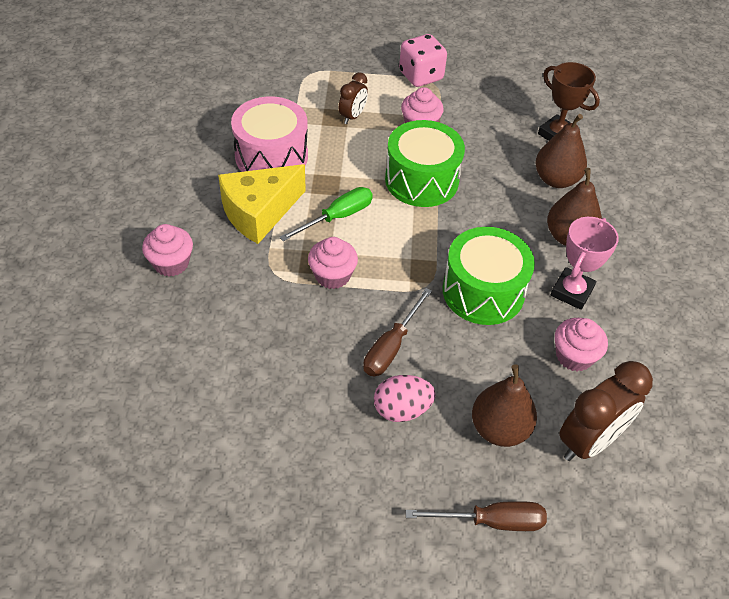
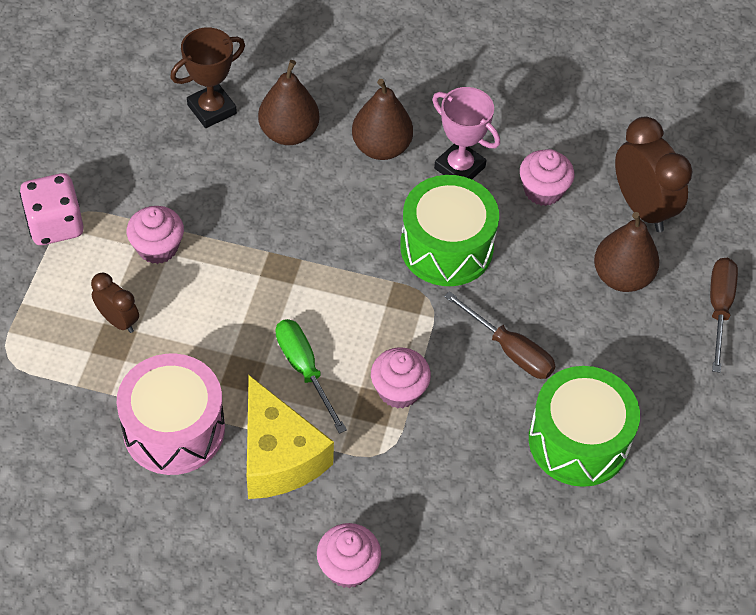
camera: 80 degrees left, 5 degrees up
(402, 409) = (591, 356): pink egg -> none
(421, 180) = (259, 267): green drum -> green drum (578, 441)

